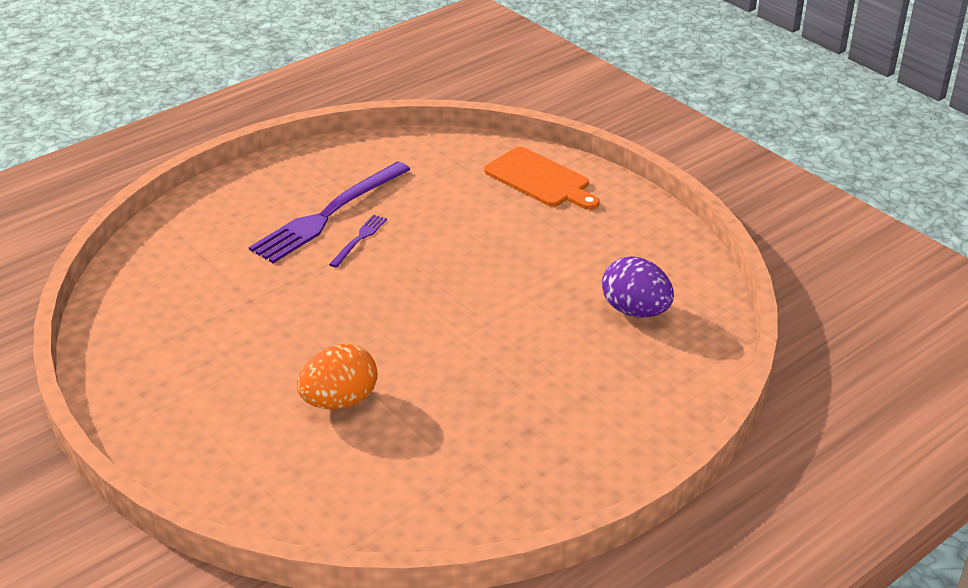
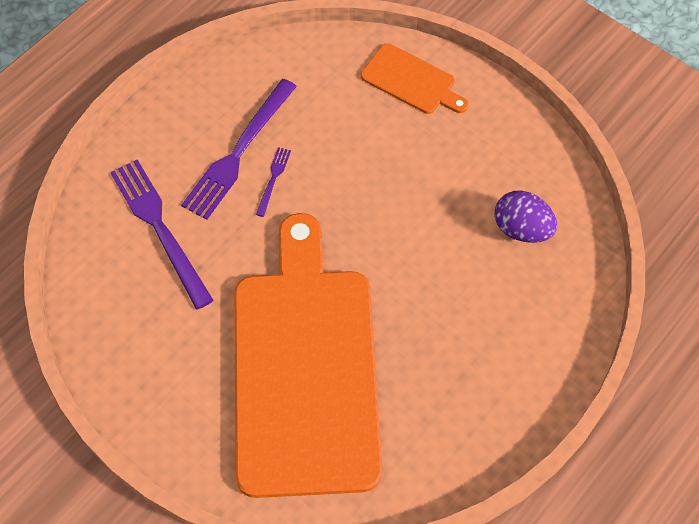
camera: 10 degrees left, 25 degrees up
(218, 264) = (160, 228): none -> purple fork
(339, 401) = (305, 369): orange egg -> orange cutting board

